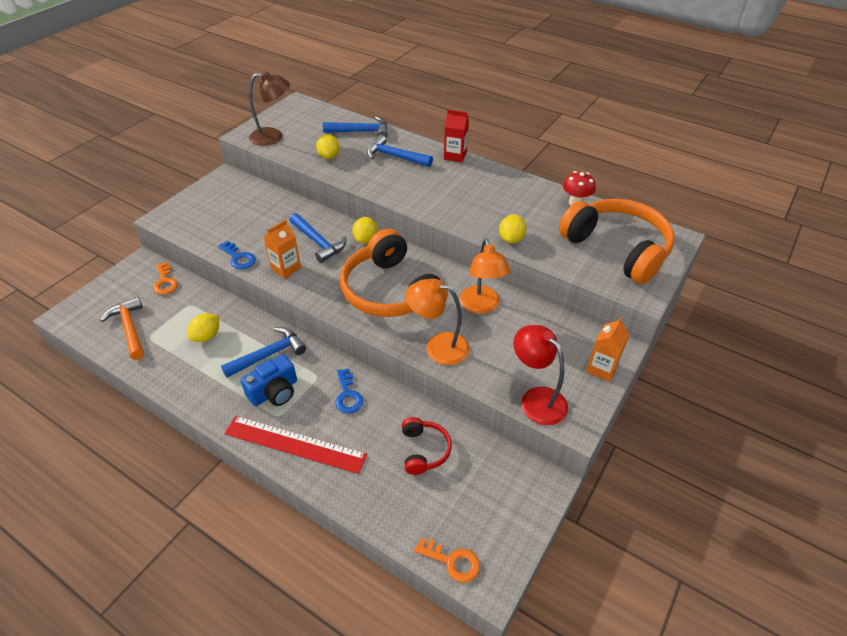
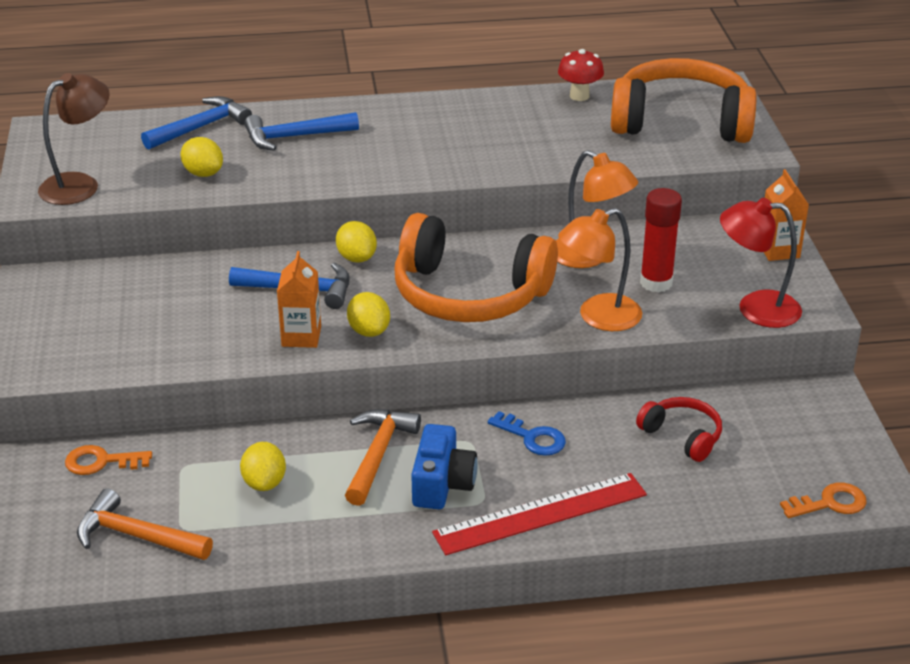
camera: 40 degrees left, 10 degrees down
(165, 282) = (101, 462): orange key -> orange key turned 150 degrees clockwise
(239, 258) = (217, 357): blue key -> none
(268, 355) = (378, 455): blue hammer -> orange hammer
(455, 156) = (371, 105): red carton -> none
(498, 345) = (656, 283): none -> red glue stick
(511, 239) = (563, 161): yellow lemon -> yellow lemon (369, 331)

